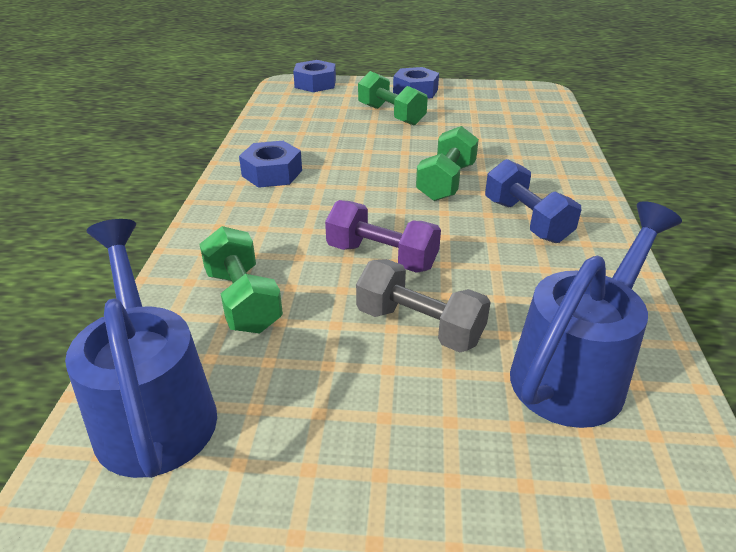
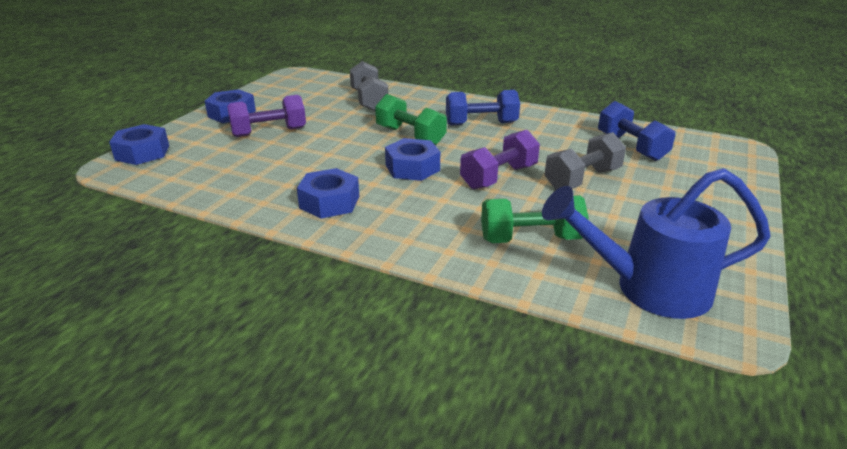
camera: 70 degrees left, 5 degrees down
(368, 199) = (412, 168): none -> blue nut
(391, 115) = (269, 132): green dumbbell -> purple dumbbell
(517, 140) = (369, 100): none -> grey dumbbell
(576, 371) = (631, 147): blue watering can -> blue dumbbell

